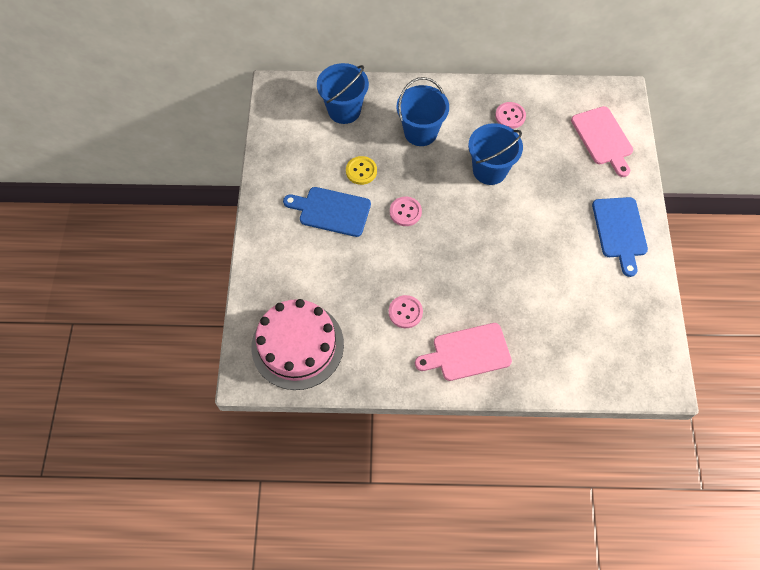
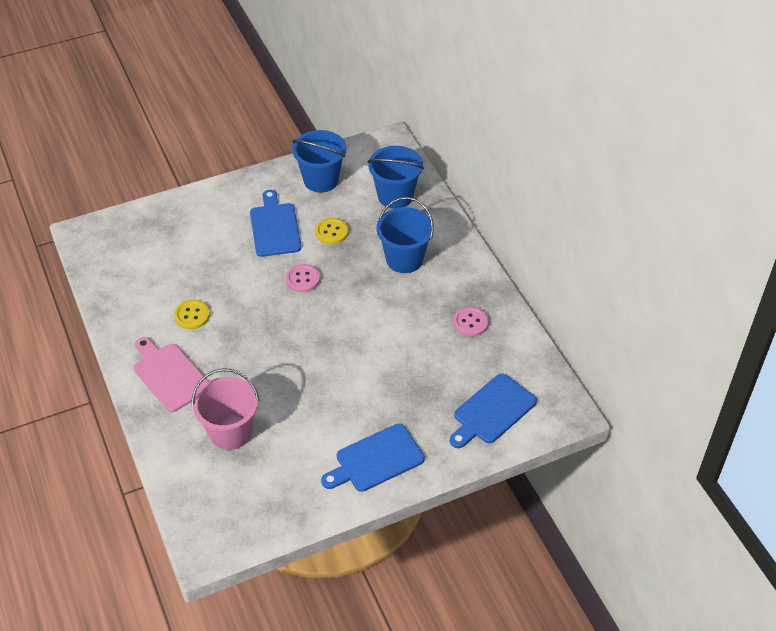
camera: 65 degrees right, 15 degrees down
(297, 345) = (125, 254): pink cake -> none
(405, 312) = (192, 315): pink button -> yellow button
(489, 170) = (390, 327): blue bucket -> blue bucket (321, 180)
(552, 325) = (230, 432): none -> pink bucket
(603, 138) = (492, 411): pink cutting board -> blue cutting board

